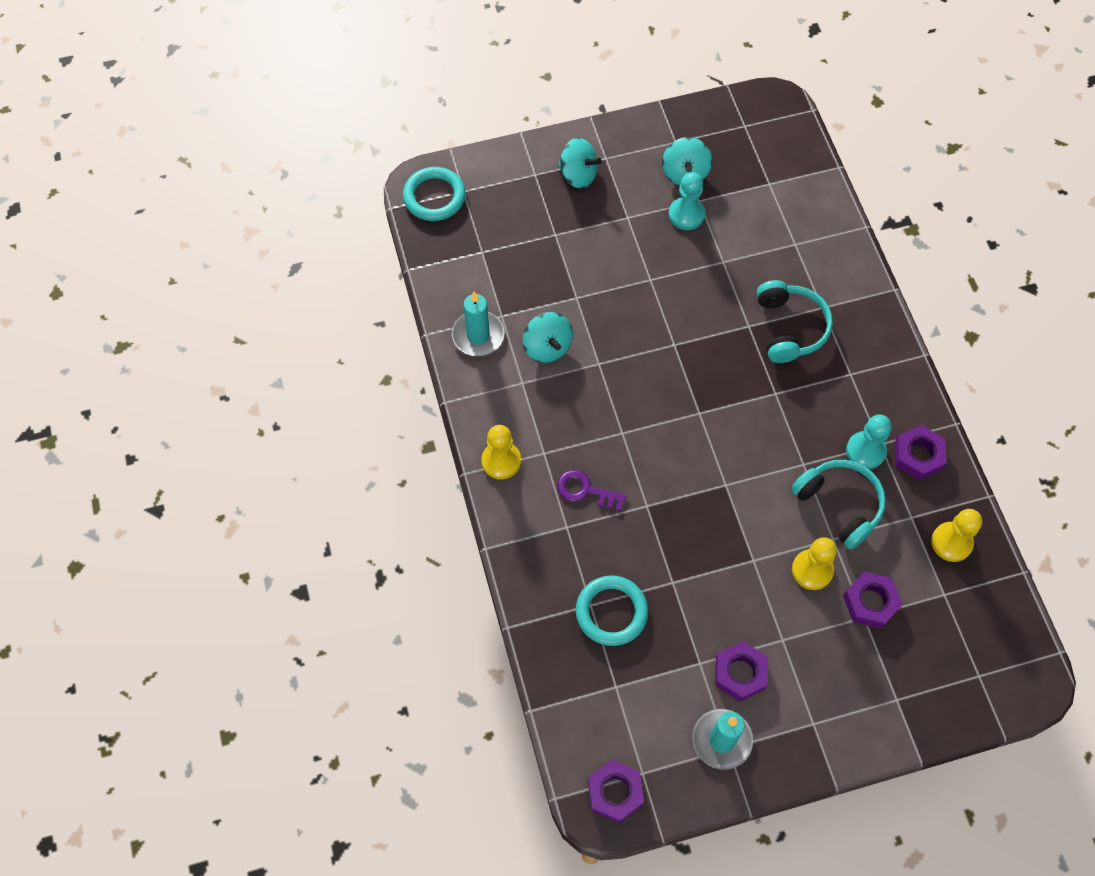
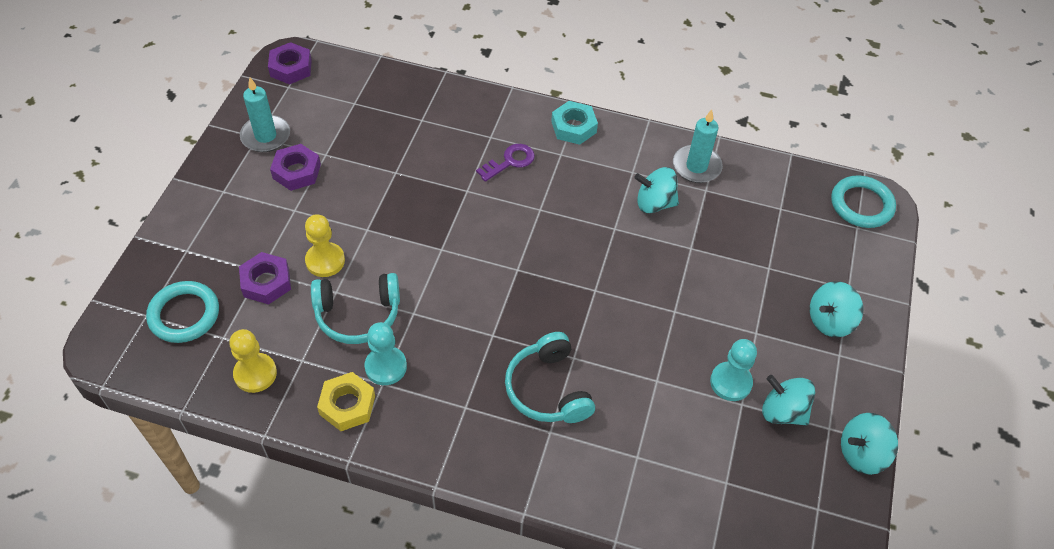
camera: 120 degrees right, 10 degrees down
(501, 461) = (573, 127): yellow pawn -> turquoise nut
(611, 612) = (406, 127): turquoise ring -> turquoise ring (184, 314)
(681, 116) = (861, 453): none -> turquoise spinning top
(790, 328) = (548, 389): turquoise headphones -> turquoise headphones turned 45 degrees clockwise
(918, 455) = (347, 405): purple nut -> yellow nut

